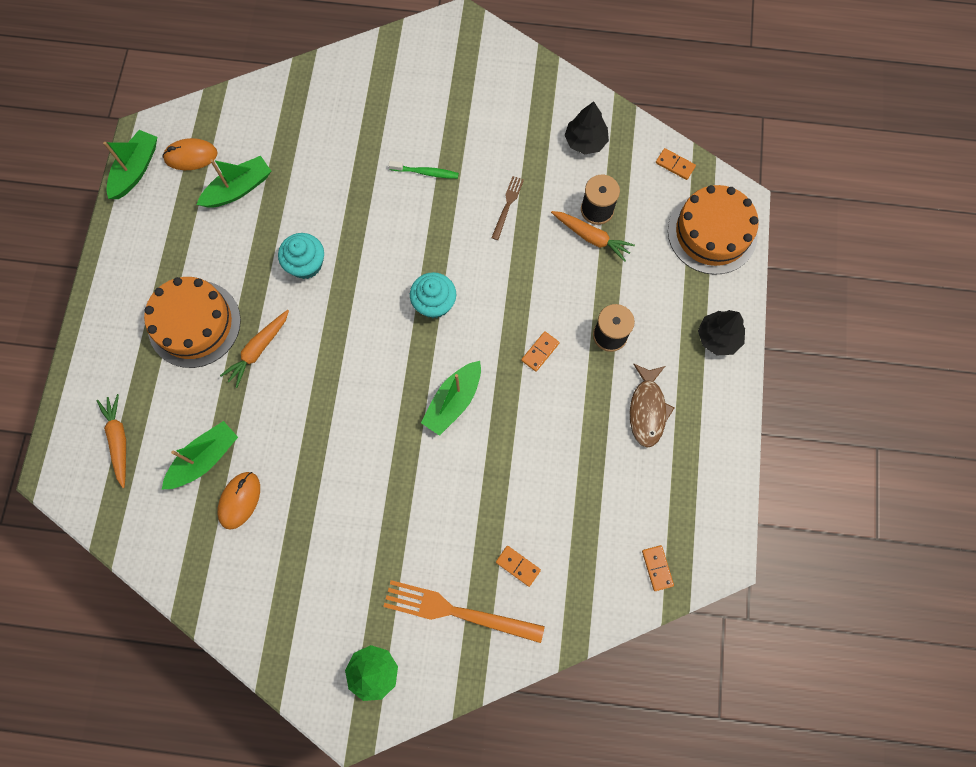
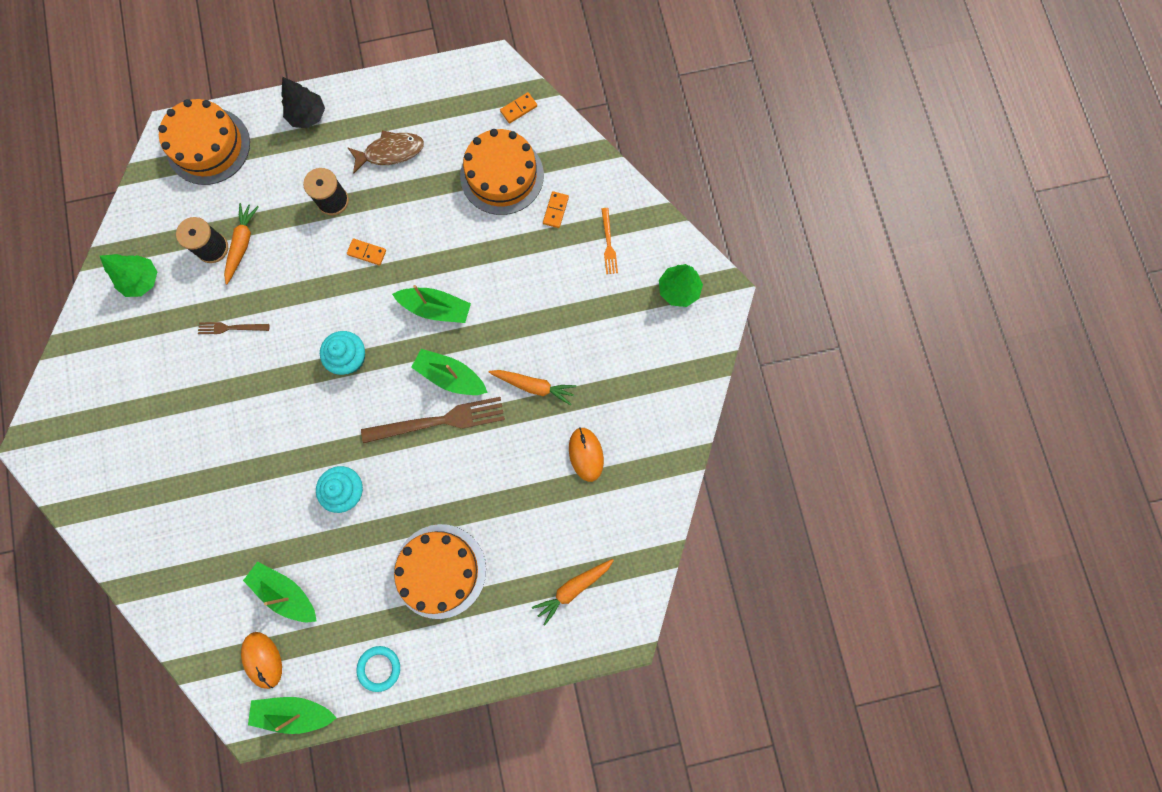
camera: 110 degrees left, 5 degrees up
(136, 246) = (379, 668): none -> turquoise ring
(205, 459) = (561, 501): green boat -> green boat (450, 376)
(239, 500) = (586, 454): orange mouse -> orange mouse turned 75 degrees clockwise
(258, 350) = (445, 498): orange carrot -> orange carrot (533, 386)
(336, 368) = (439, 421): none -> brown fork
(426, 172) = (216, 415): green toothbrush -> none
(457, 611) = (608, 243): orange fork -> orange fork, size x0.51
(580, 520) = (502, 175): none -> orange cake
(585, 141) = (142, 280): black tree -> green tree
(675, 165) = (146, 195): orange domino -> none

